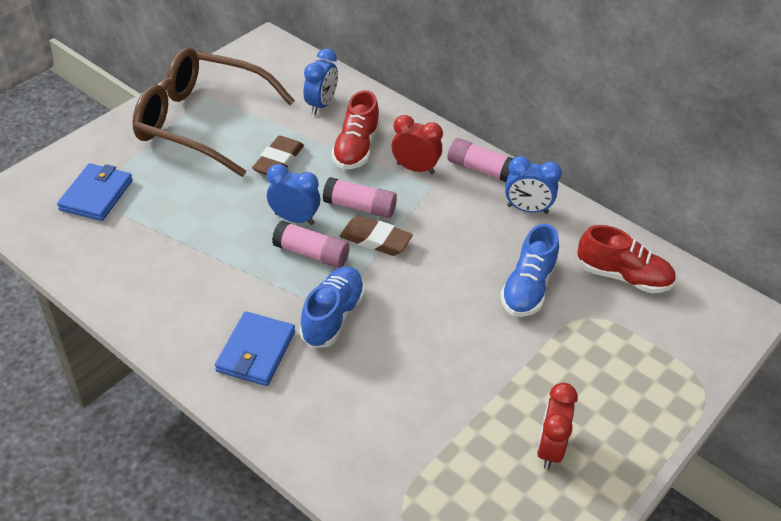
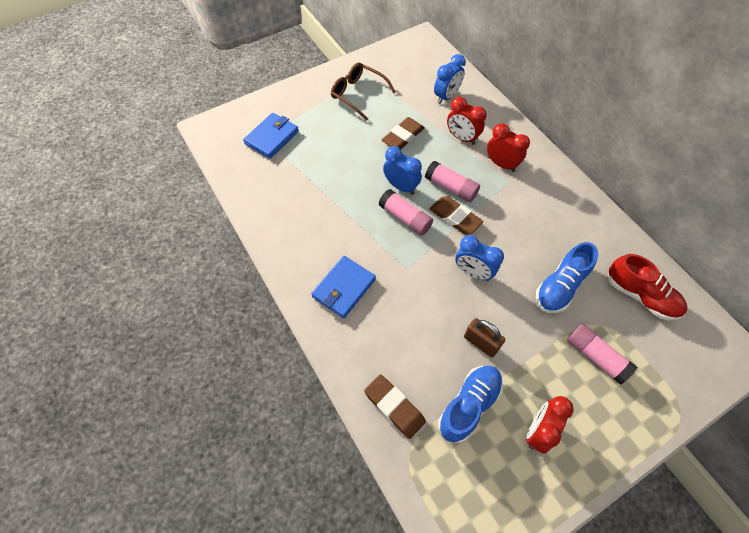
camera: 20 degrees right, 15 degrees up
(202, 122) = (358, 94): brown glasses -> brown glasses, size x0.54
(333, 316) = (406, 274): blue shoe -> blue shoe (469, 405)
(356, 148) = (462, 138): red shoe -> red clock
(366, 469) = (394, 407): none -> brown eraser
(451, 371) = (481, 343): none -> brown padlock
(480, 169) = (551, 175): pink glue stick -> pink glue stick (595, 356)
(527, 209) = (579, 218): blue clock -> blue clock (473, 272)

